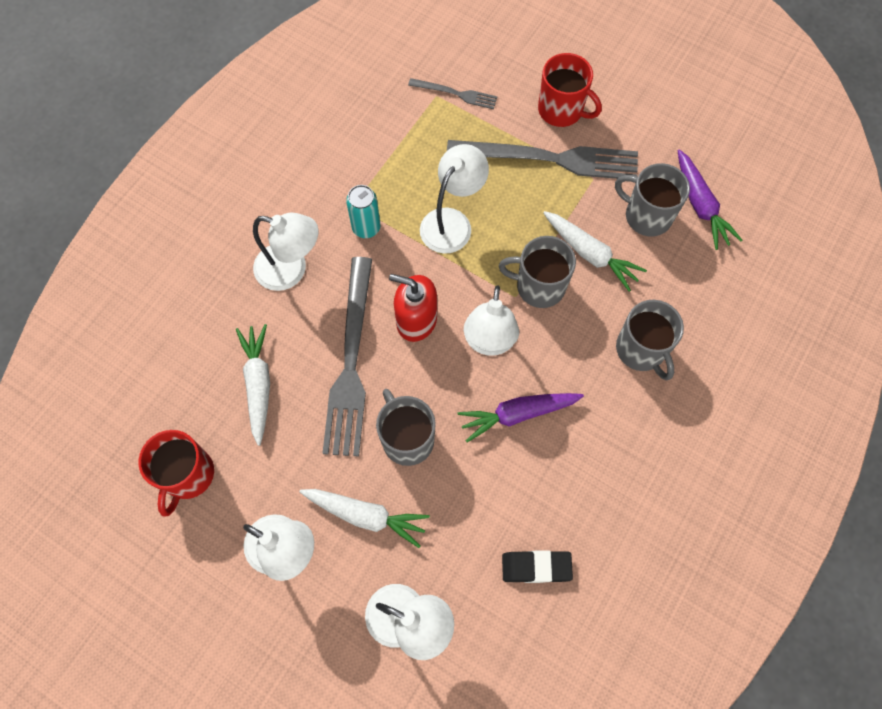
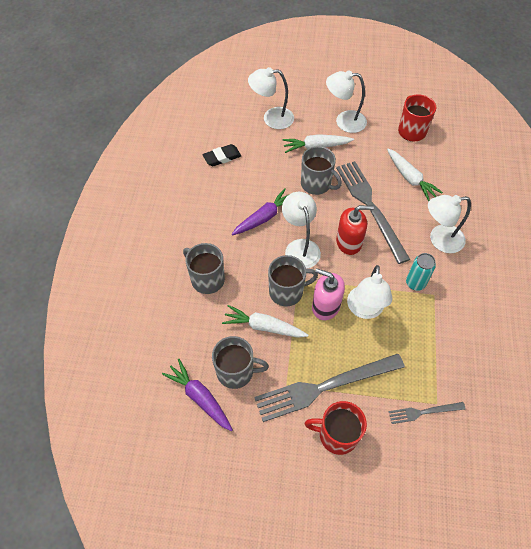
camera: 155 degrees right, 10 degrees down
(498, 247) = (325, 306): none -> pink soap dispenser

